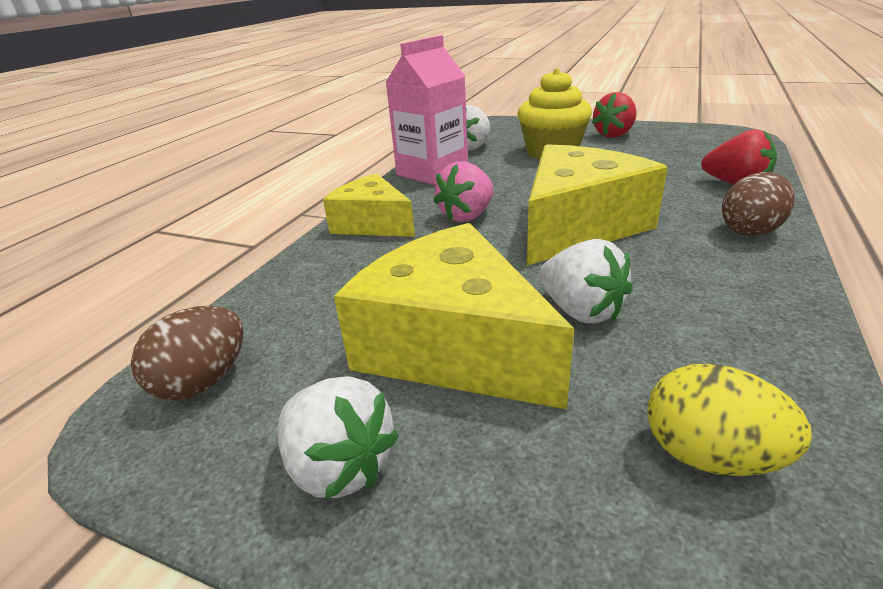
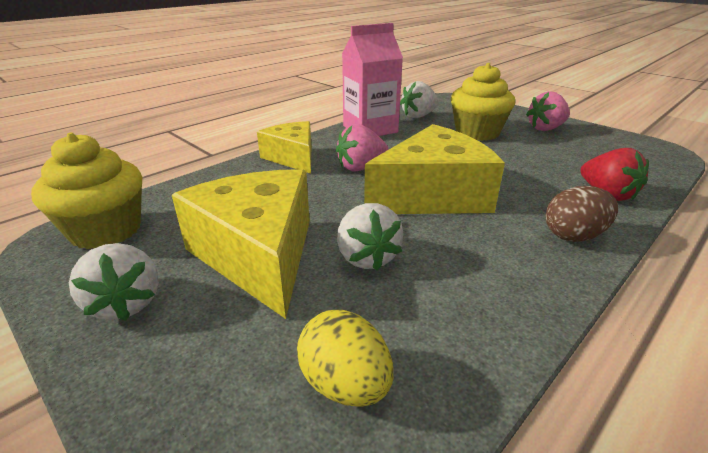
camera: 20 degrees right, 0 degrees up
(203, 382) = (106, 230): brown egg -> yellow cupcake
(614, 135) = (545, 129): red strawberry -> pink strawberry

